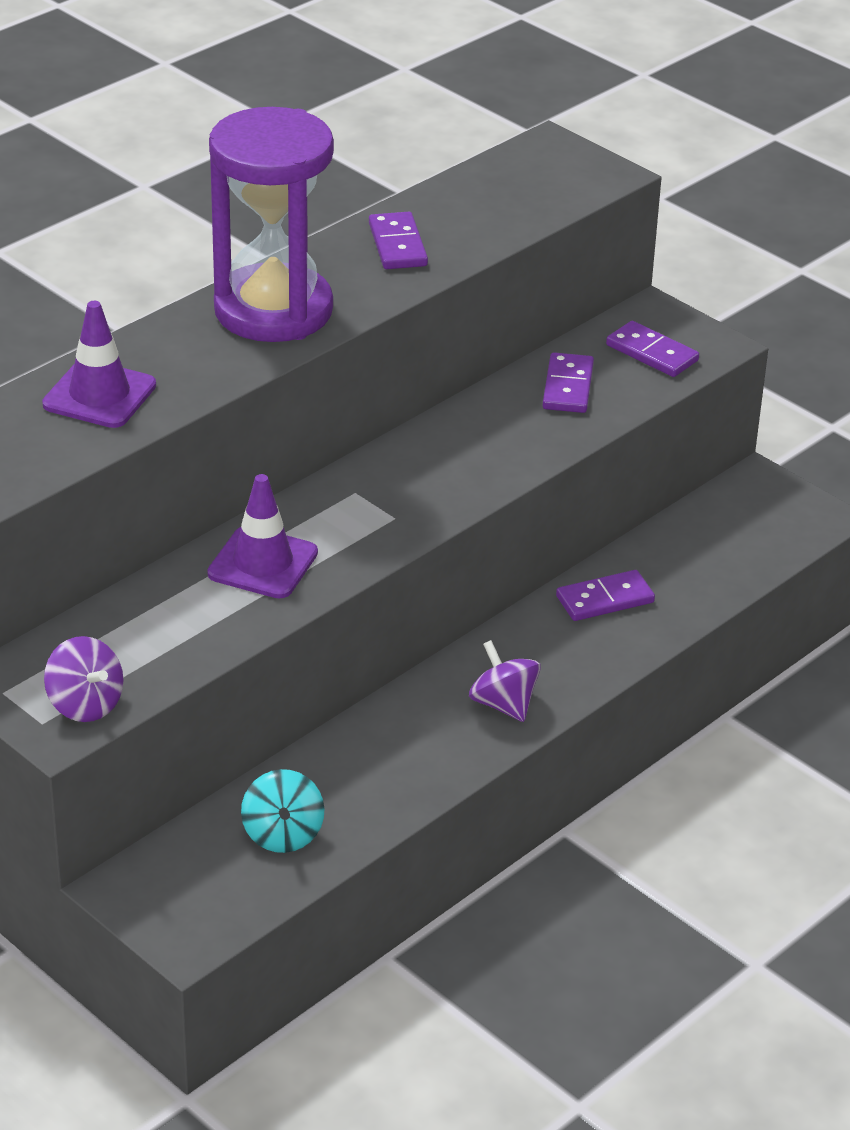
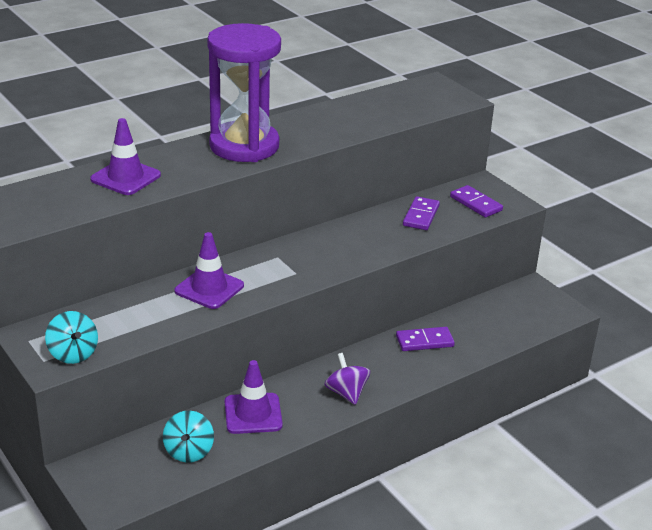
camera: 10 degrees right, 5 degrees down
(85, 704) = (73, 353): purple spinning top -> turquoise spinning top
(365, 759) = (253, 414): none -> purple traffic cone
(397, 245) = (328, 121): purple domino -> none

